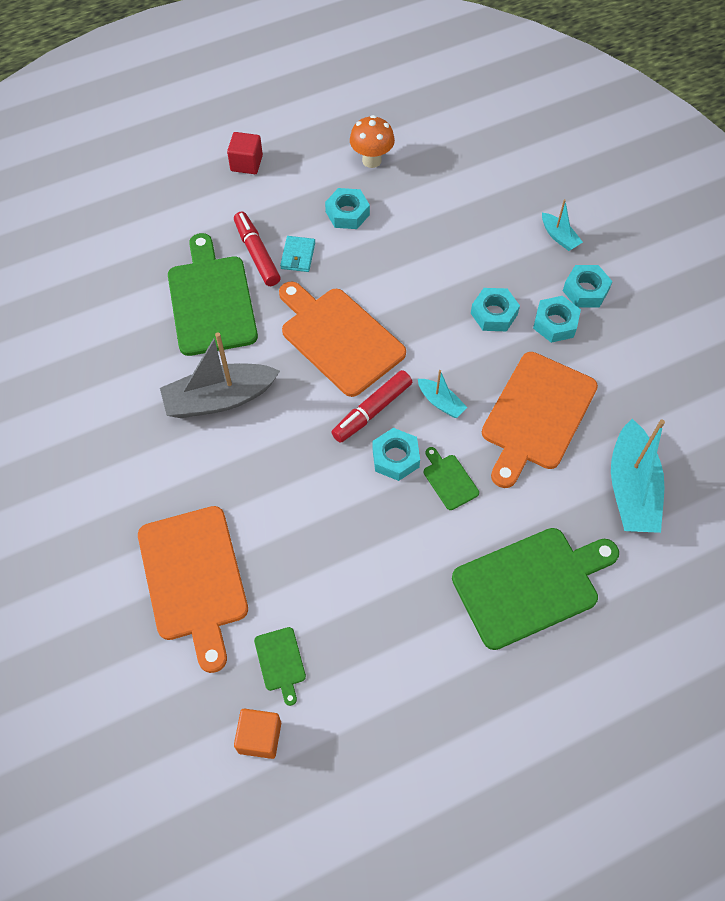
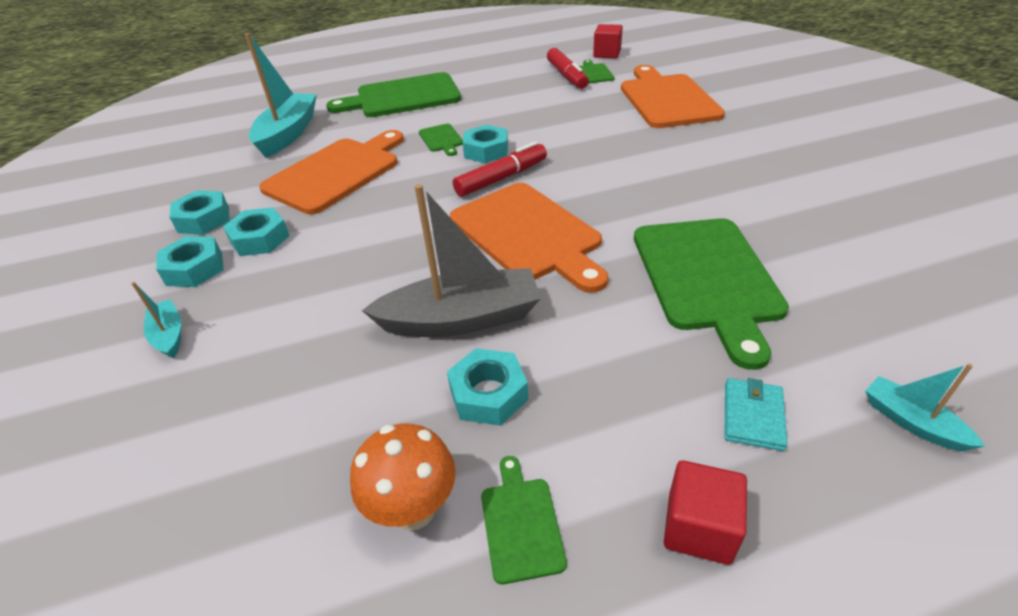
camera: 170 degrees left, 20 degrees down
(220, 399) = (670, 189): grey boat -> grey boat (461, 319)
(257, 254) = (648, 335): red marker -> red marker (567, 76)
(260, 737) = (607, 54): orange cube -> red cube
(298, 255) = (580, 330): turquoise wallet -> turquoise wallet (753, 416)
(323, 159) = (521, 524): none -> green cutting board
(440, 402) = (427, 182): turquoise boat -> turquoise boat (912, 422)
(494, 314) = (326, 250): turquoise nut -> turquoise nut (204, 219)

